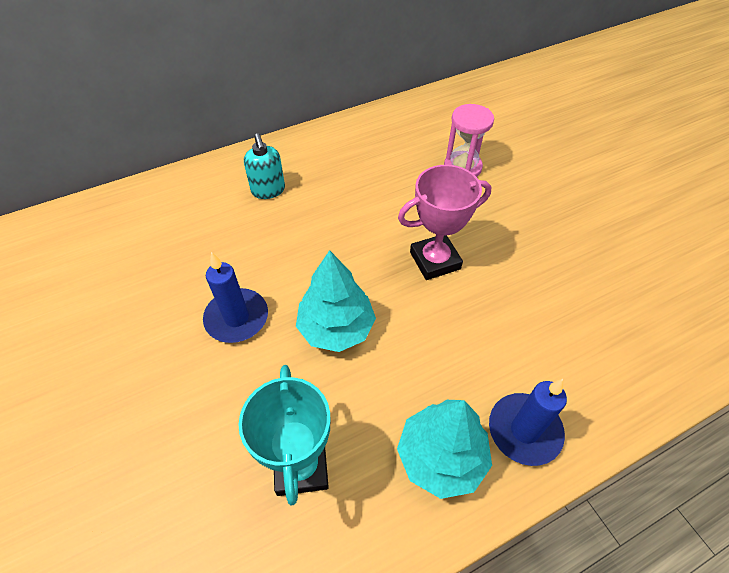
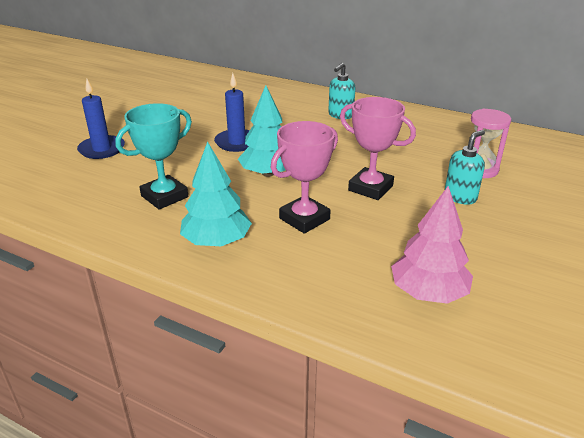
camera: 55 degrees right, 20 degrees down
(452, 348) = (304, 219): none -> pink trophy
(496, 210) = (460, 197): none -> turquoise soap dispenser
(524, 430) = (272, 270): blue candle -> blue candle (102, 149)
(621, 327) = (428, 293): none -> pink tree

